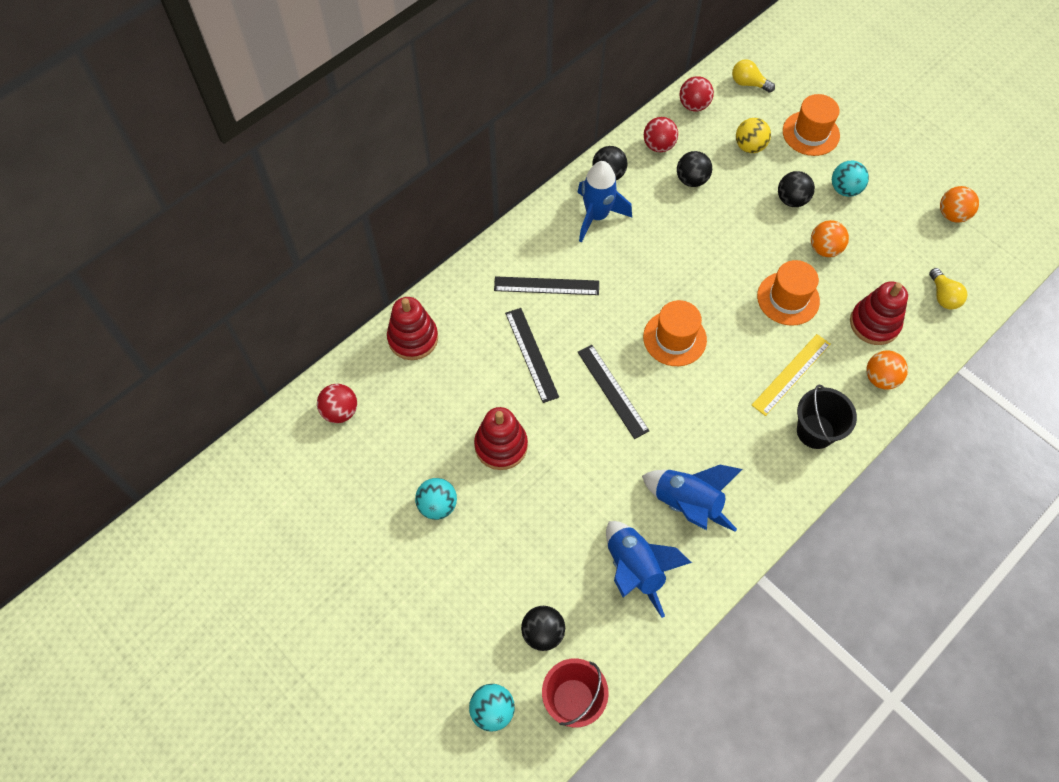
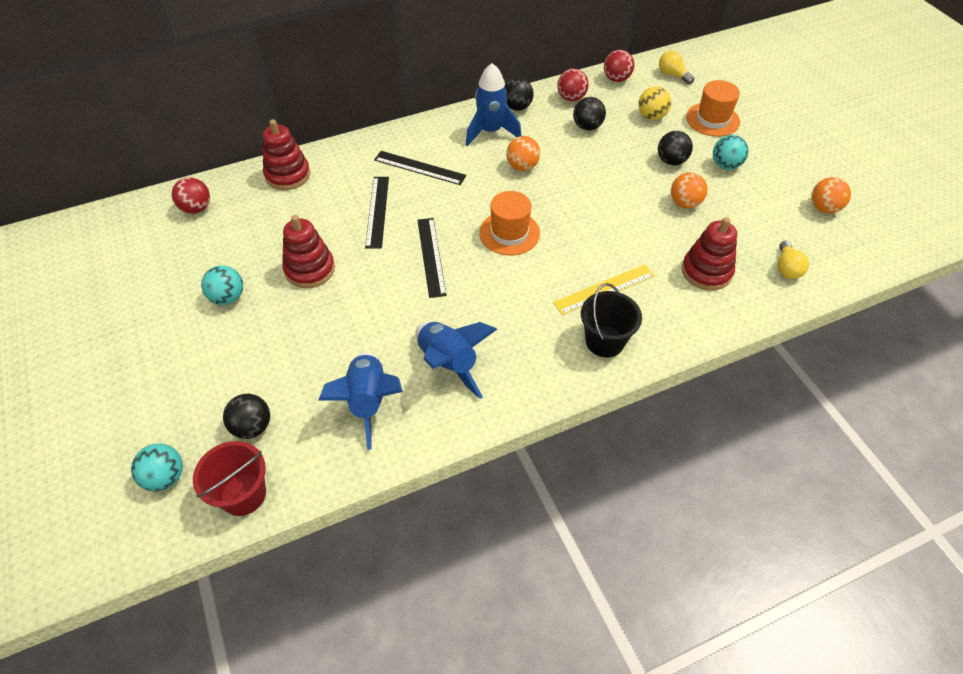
camera: 20 degrees right, 10 degrees down
(788, 298) = (631, 231): orange hat -> none
(880, 378) = (692, 317): orange ball -> orange ball (522, 166)

